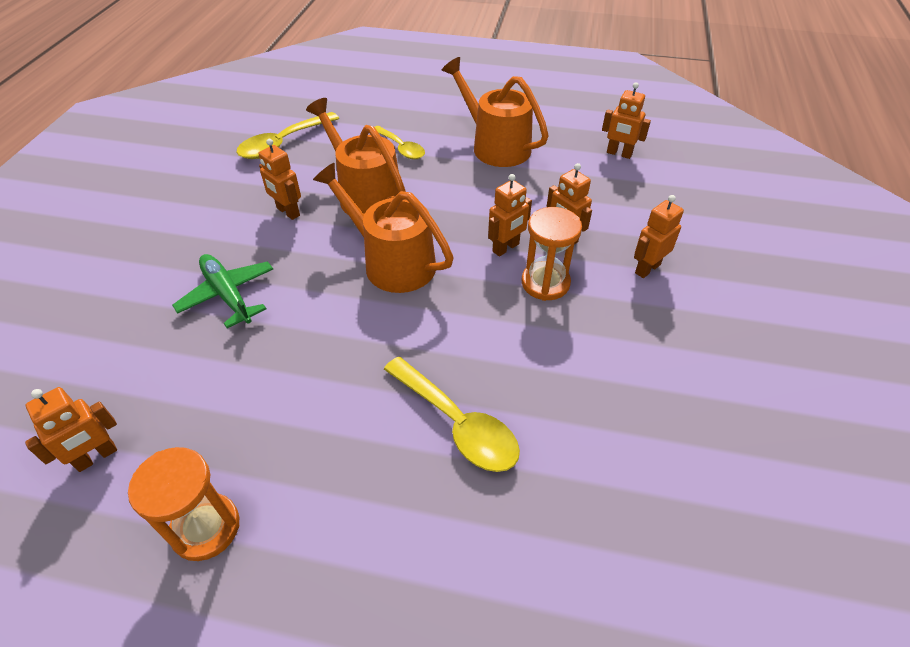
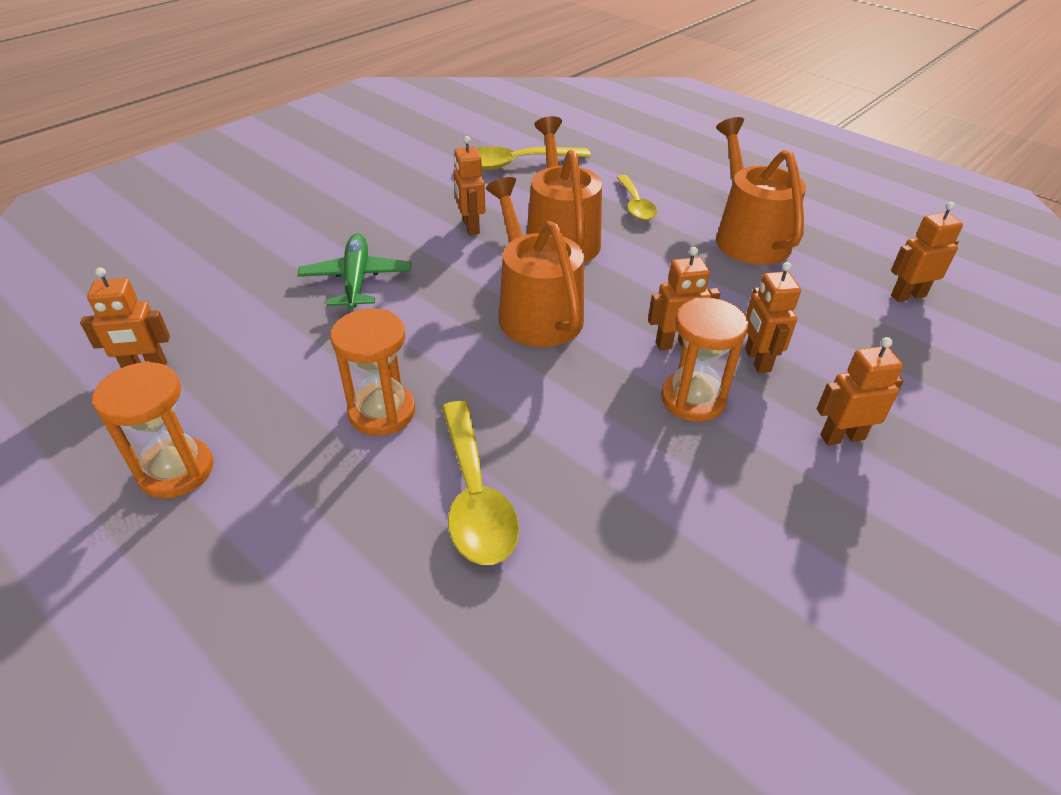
camera: 30 degrees right, 5 degrees down
(339, 395) = (382, 412): none -> orange hourglass
(619, 154) = (907, 296): orange robot -> orange robot turned 105 degrees clockwise

